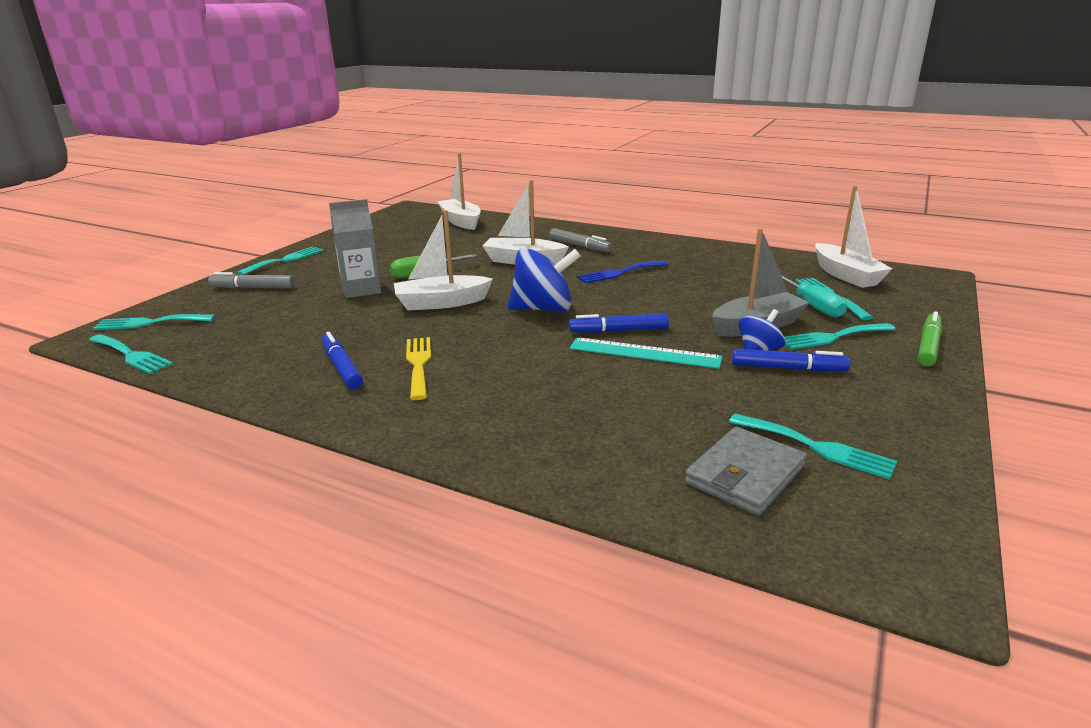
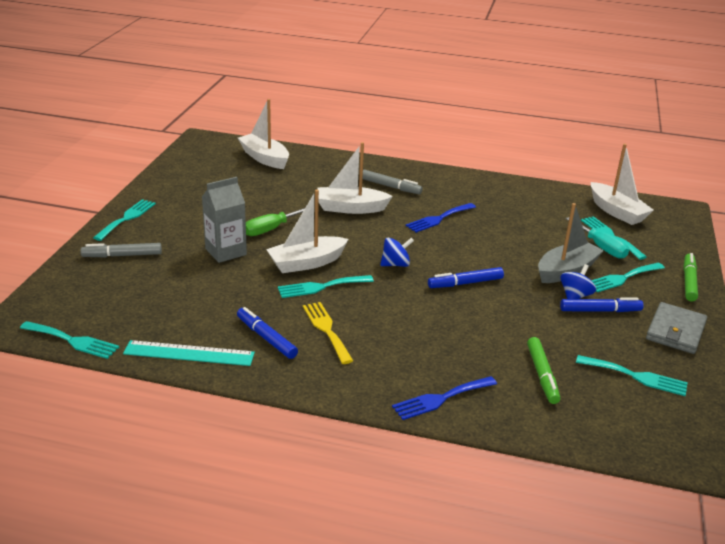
camera: 15 degrees left, 5 degrees up
(150, 323) = (57, 304): turquoise fork -> turquoise fork (321, 287)
(515, 449) = (441, 399): none -> blue fork
(543, 309) = (395, 264): blue spinning top -> blue spinning top, size x0.56
(644, 353) = (494, 304): turquoise ruler -> turquoise ruler (189, 353)
(673, 433) = (542, 375): none -> green marker
(745, 475) = (598, 402): grey wallet -> grey wallet (675, 331)

